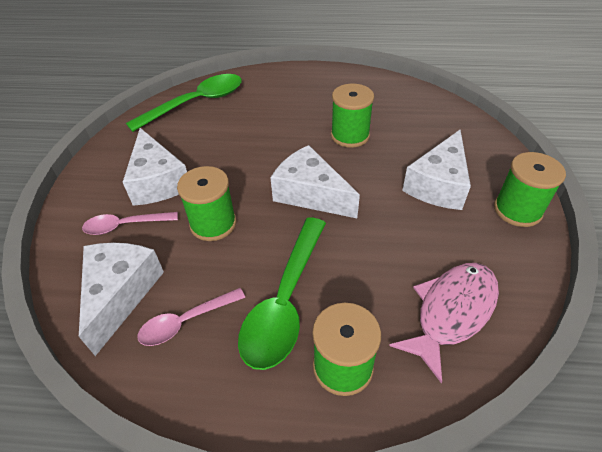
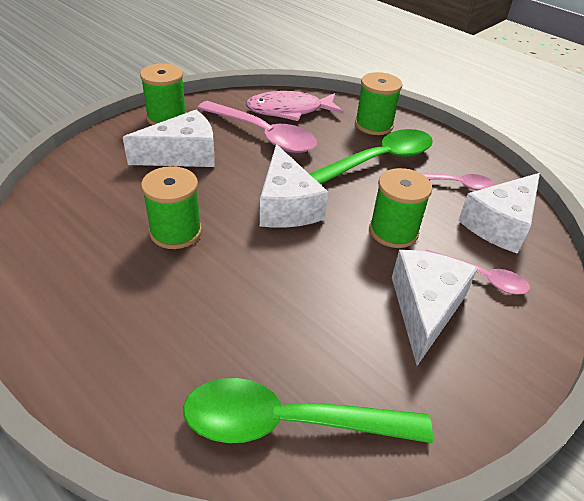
camera: 145 degrees left, 5 degrees down
(421, 252) = (263, 135): none -> pink spoon

